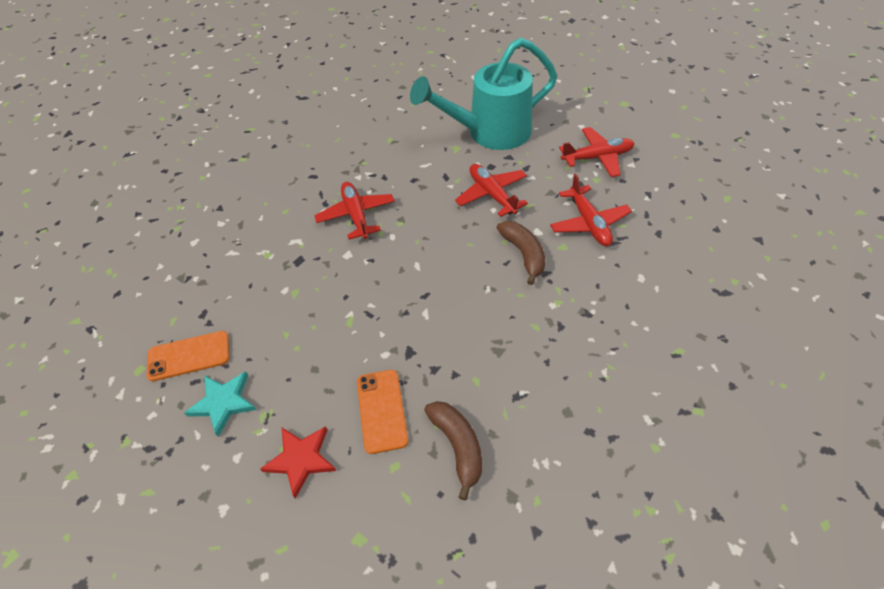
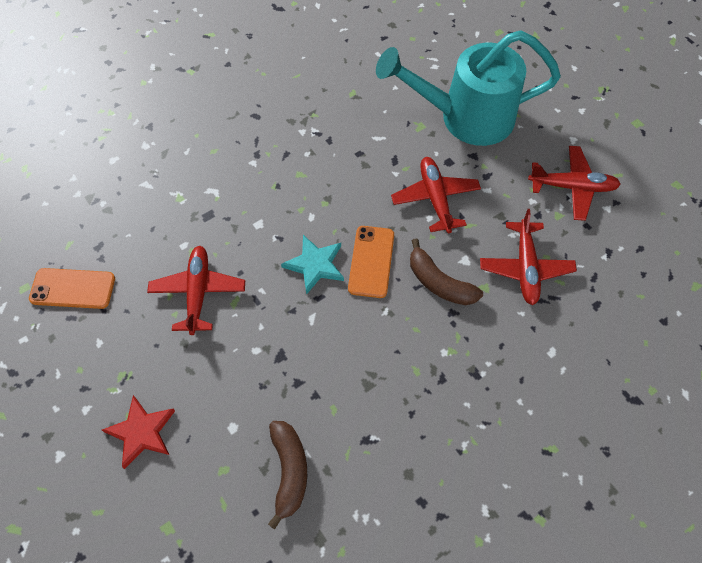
camera: 15 degrees right, 10 degrees up
(223, 403) = (90, 349): turquoise star -> turquoise star (315, 265)
(356, 215) = (283, 179): red plane -> red plane (198, 292)
(381, 410) = (231, 409): orange phone -> orange phone (371, 261)
(523, 254) = (439, 283): brown banana -> brown banana turned 135 degrees clockwise

